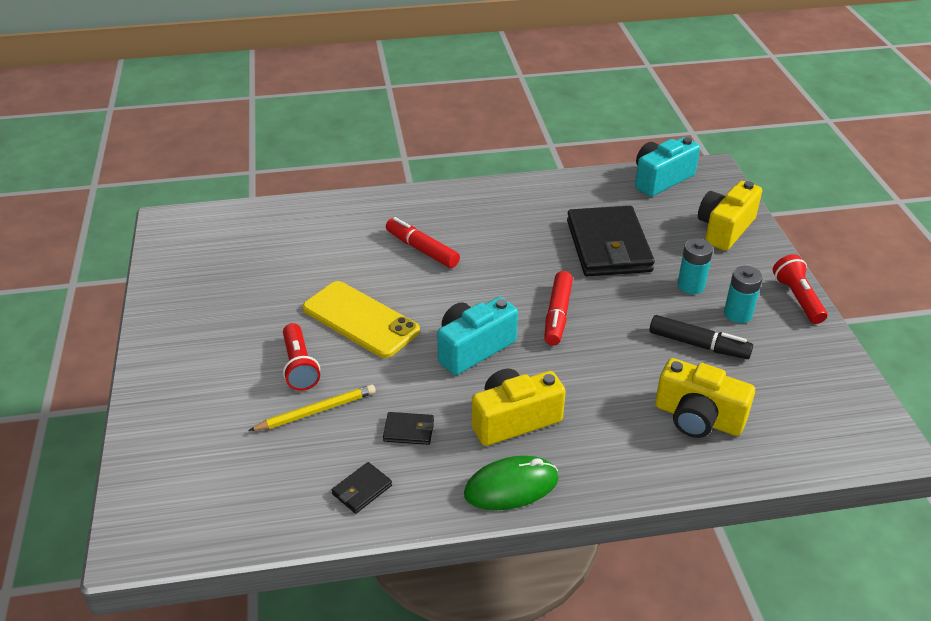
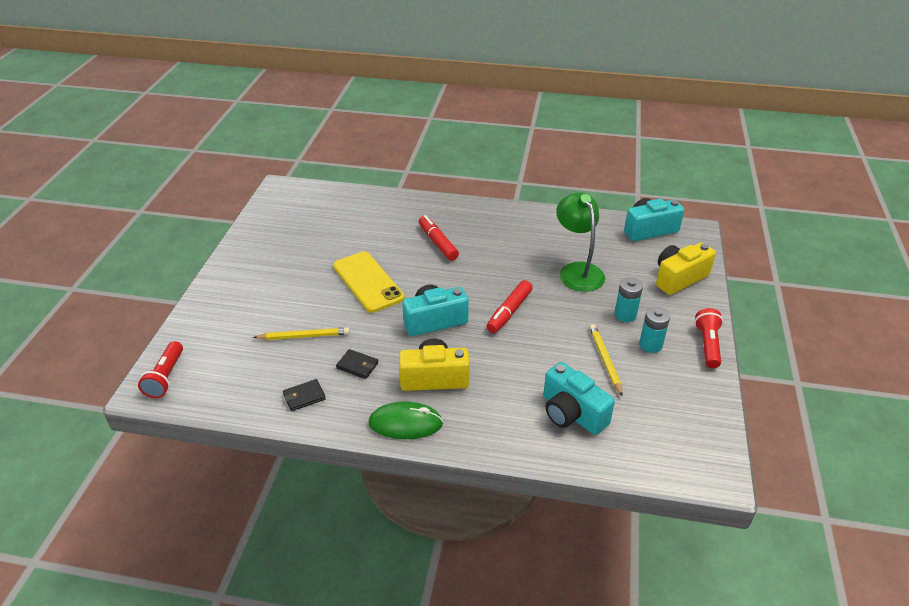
camera: 20 degrees right, 0 degrees up
(299, 366) = (310, 303): red flashlight -> red flashlight (166, 377)
(608, 246) = (577, 271): black wallet -> green lamp
(698, 345) = (605, 360): black marker -> yellow pencil
(698, 418) = (572, 413): yellow camera -> turquoise camera

